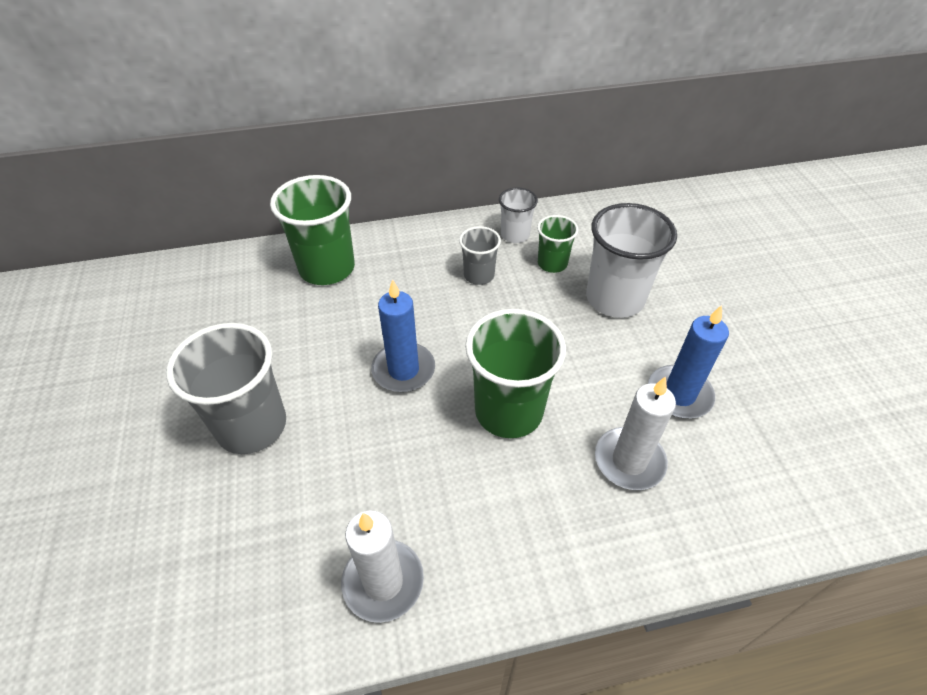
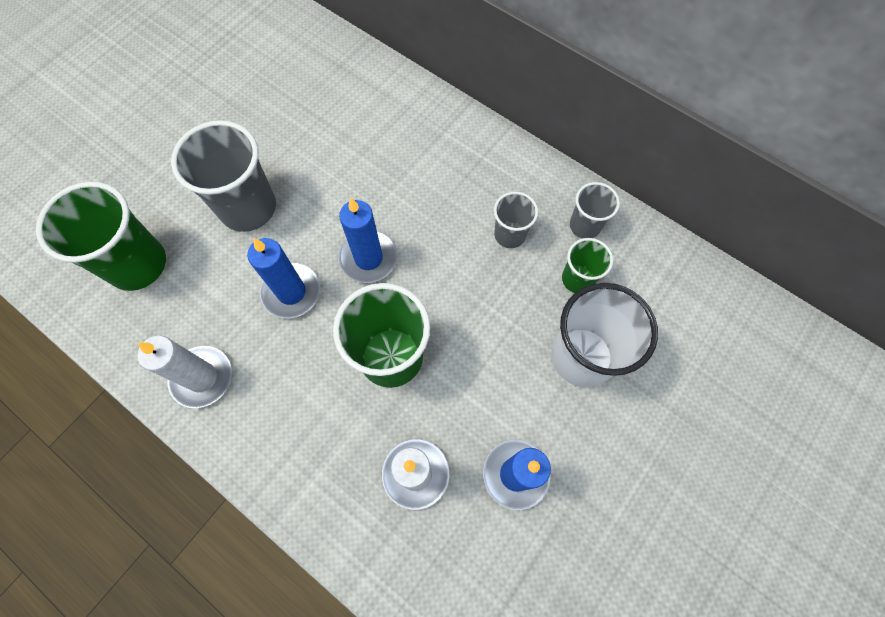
camera: 50 degrees right, 20 degrees up
(327, 268) = (417, 128): green cup -> green cup (137, 264)
(374, 445) = (291, 292): none -> blue candle
(515, 235) = (585, 226): white cup -> grey cup

